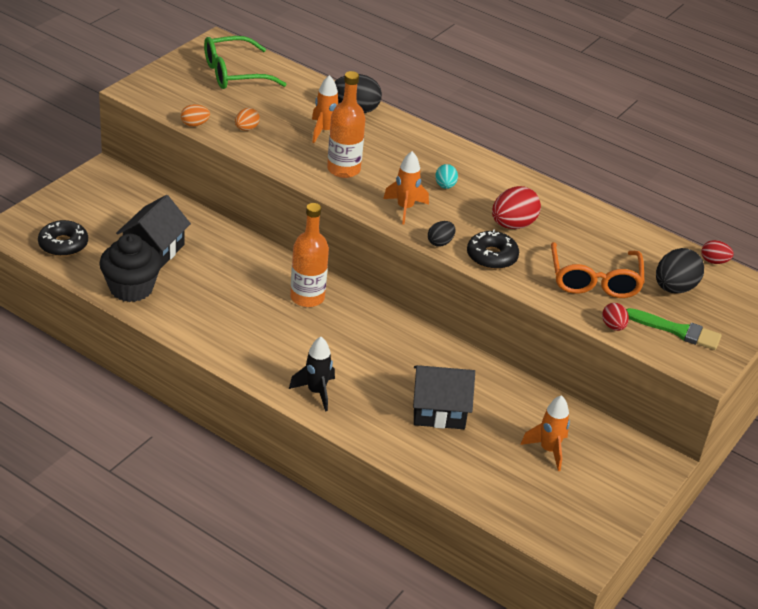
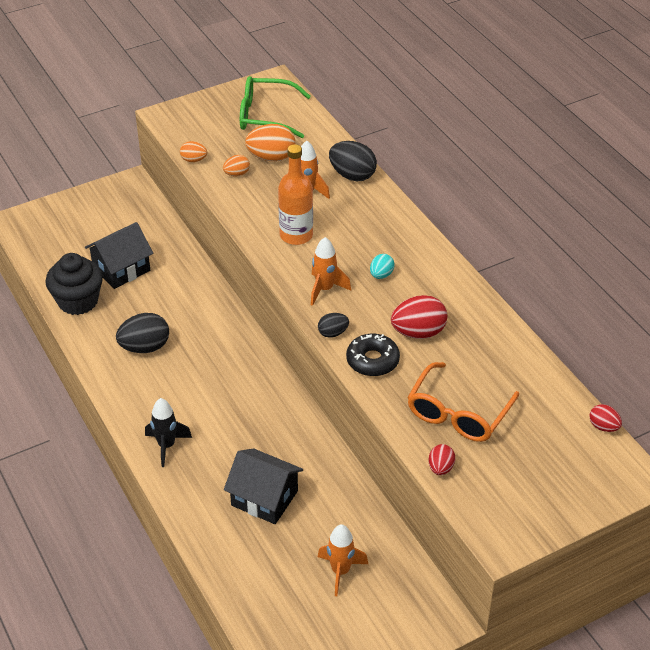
camera: 30 degrees right, 5 degrees up
(63, 244) = (51, 245): black donut -> none
(268, 108) = (271, 157): none -> orange egg
(307, 297) = (222, 350): orange bottle -> none
(674, 288) = (537, 445): black egg -> black egg (145, 347)
(677, 331) = (505, 492): green brush -> none

